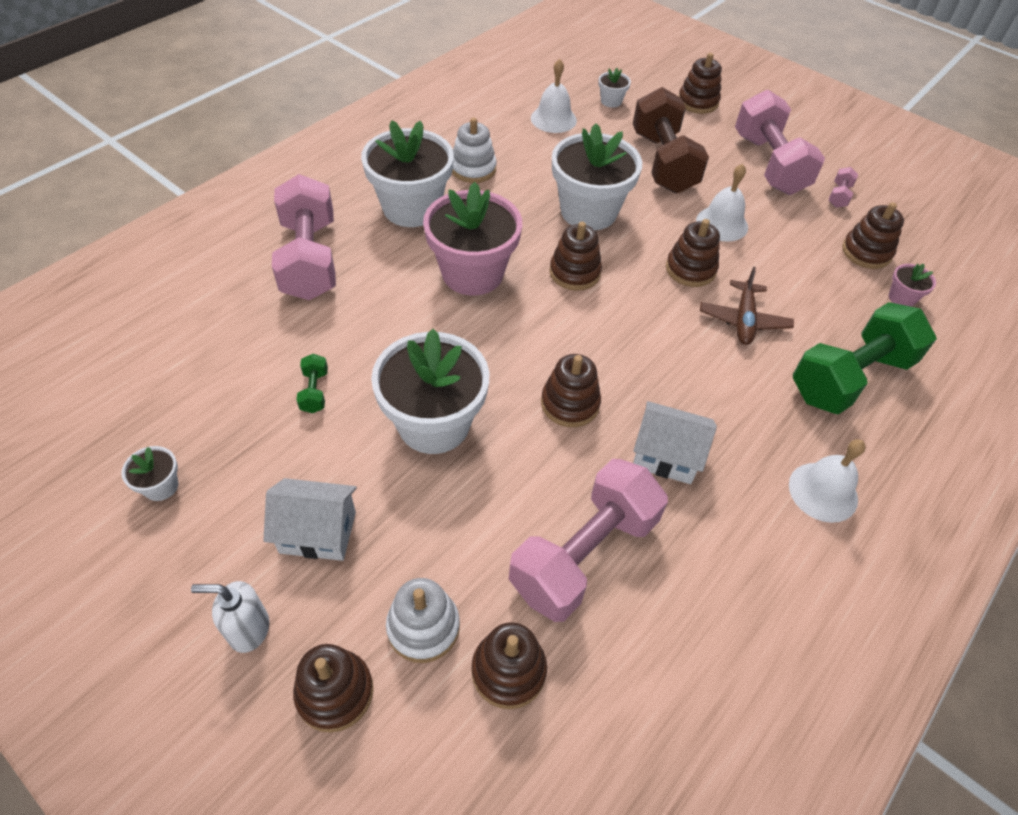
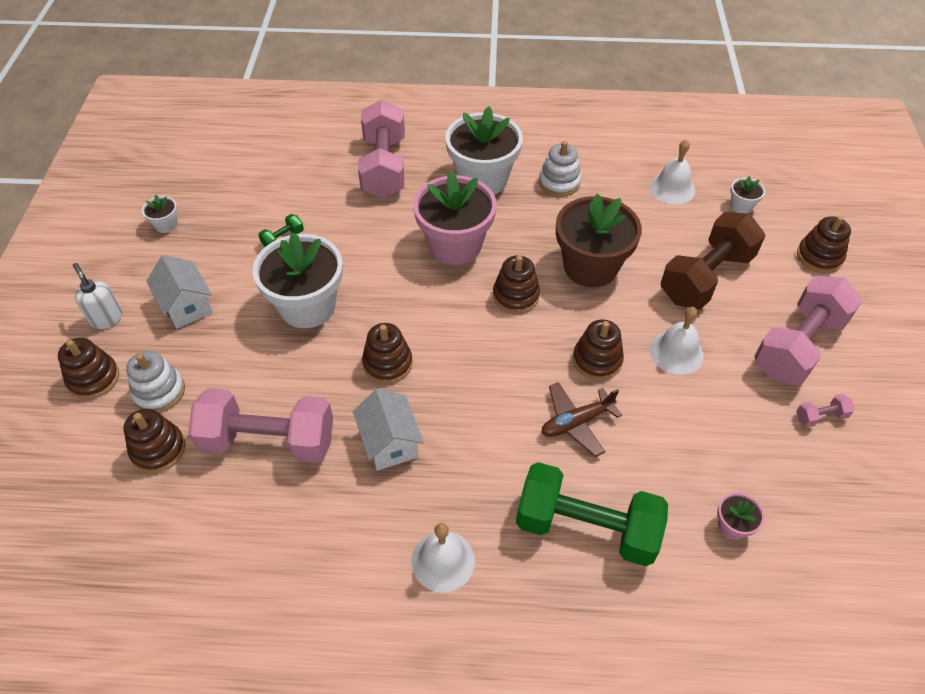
camera: 55 degrees right, 0 degrees up
(309, 259) = (384, 167): pink dumbbell -> pink dumbbell turned 45 degrees counterclockwise
(588, 211) = (590, 267): white flower pot -> brown flower pot
(866, 252) = (764, 472): brown stacking toy -> none

